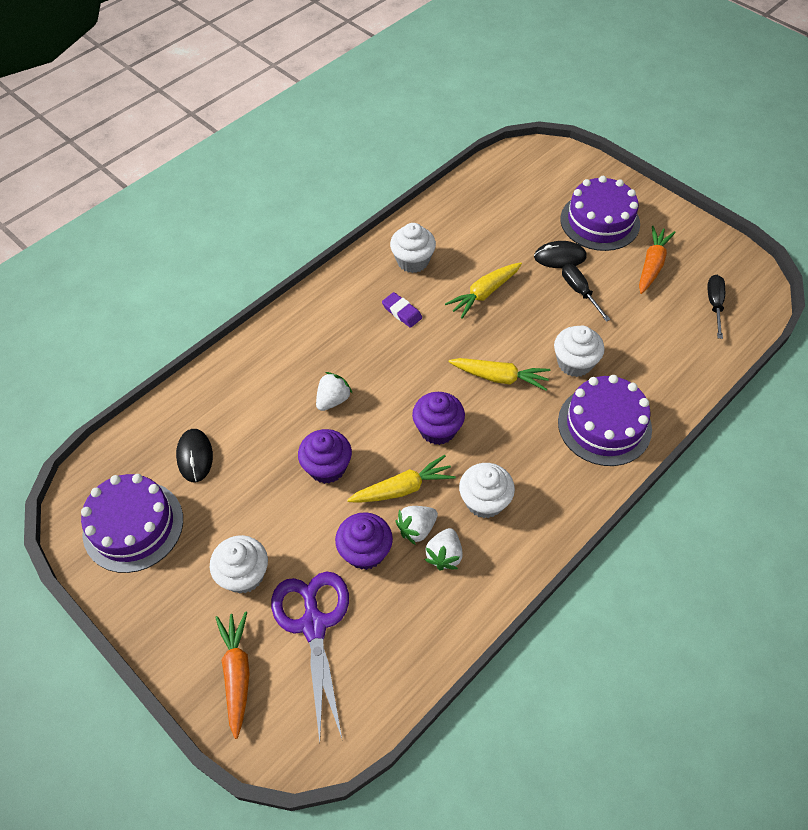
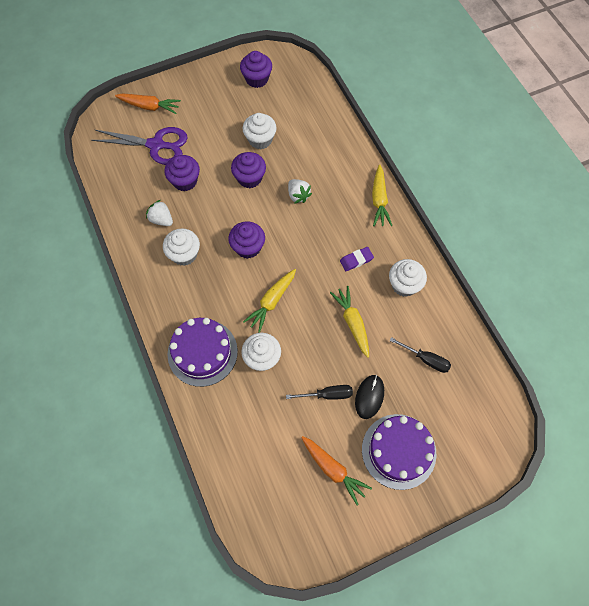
camera: 110 degrees right, 10 degrees up
(133, 526) = (257, 79): purple cake -> purple cupcake
(195, 456) = (289, 115): black mouse -> none
(244, 574) = (201, 121): white cupcake -> white cupcake (260, 139)
(403, 488) = (215, 213): yellow carrot -> yellow carrot (379, 200)
(417, 529) = (185, 211): white strawberry -> none
(714, 304) = (271, 498): black screwdriver -> black screwdriver (426, 359)

